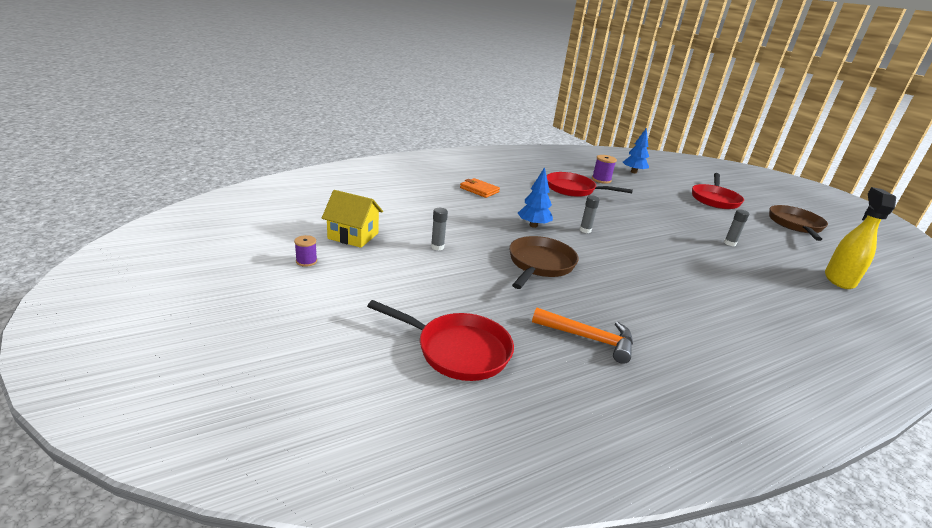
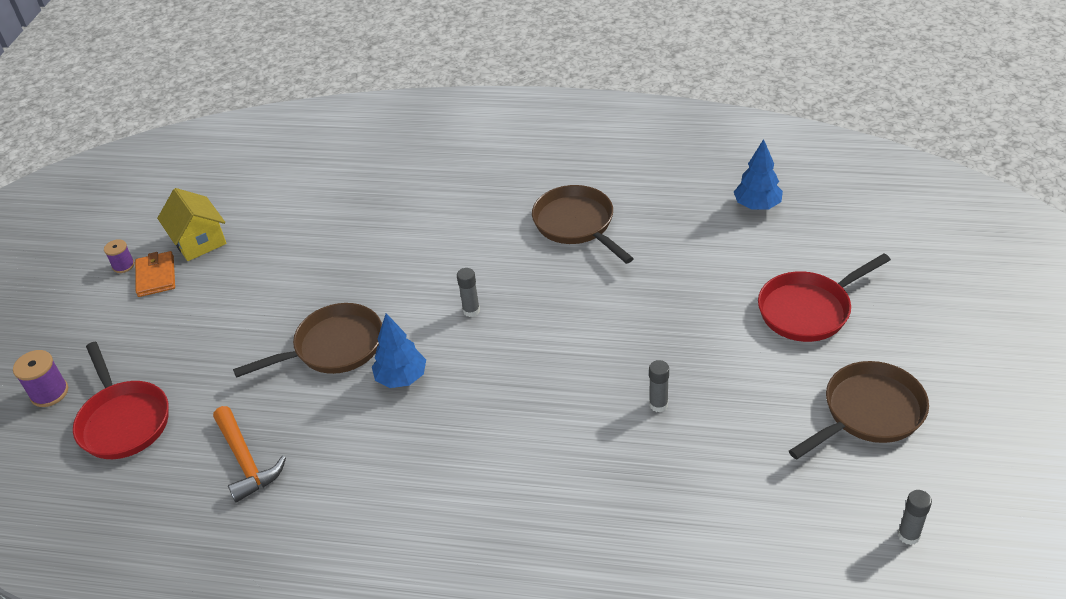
camera: 45 degrees right, 15 degrees up
(437, 247) = (260, 284): grey glue stick -> grey glue stick (908, 535)
(479, 190) = (433, 194): orange wallet -> orange wallet (156, 276)
(533, 225) = (414, 281): blue tree -> blue tree (401, 378)
(573, 189) = (577, 224): red pan -> brown pan
(601, 180) = (660, 212): purple spool -> purple spool (49, 393)
(839, 279) = (722, 531): yellow spray bottle -> none

